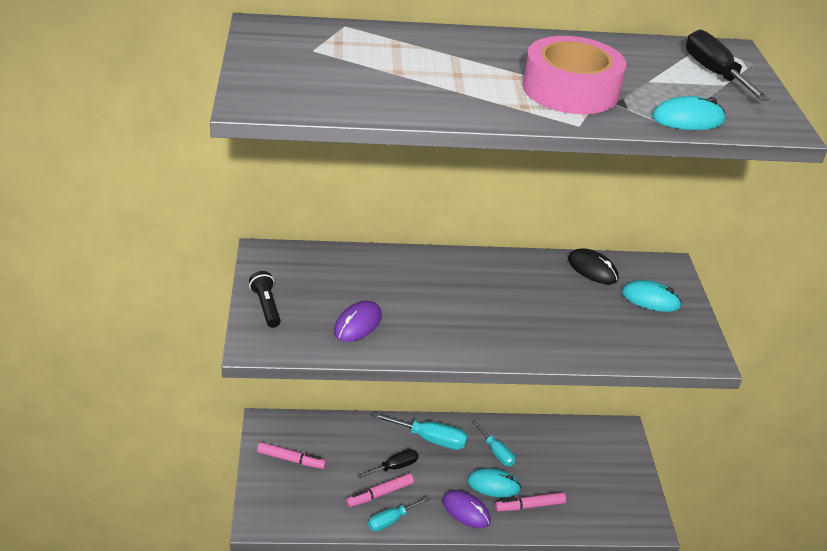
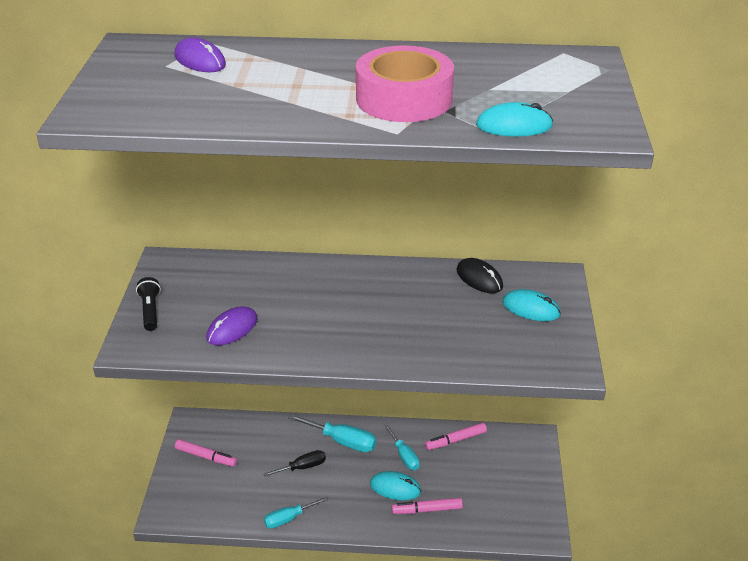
camera: 10 degrees right, 0 degrees up
(380, 494) = (283, 493): pink marker -> pink marker (455, 440)
(466, 511) = (363, 512): purple mouse -> purple mouse (200, 60)
(714, 73) = (563, 80): black screwdriver -> none

